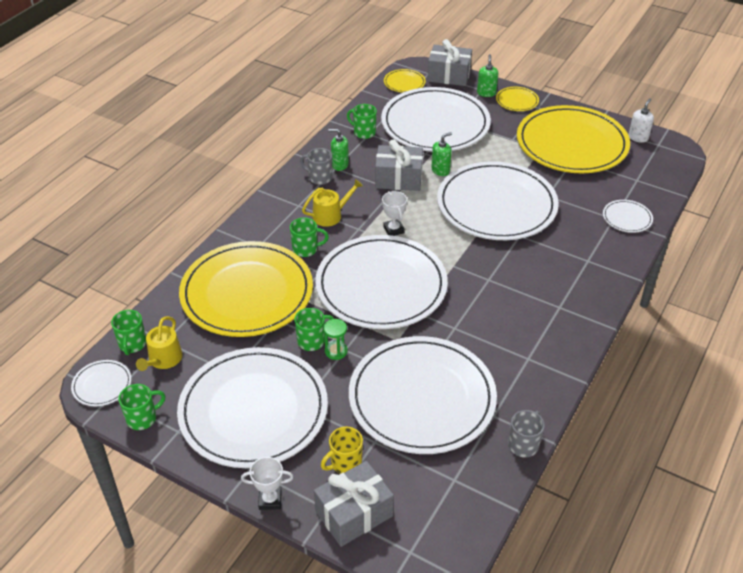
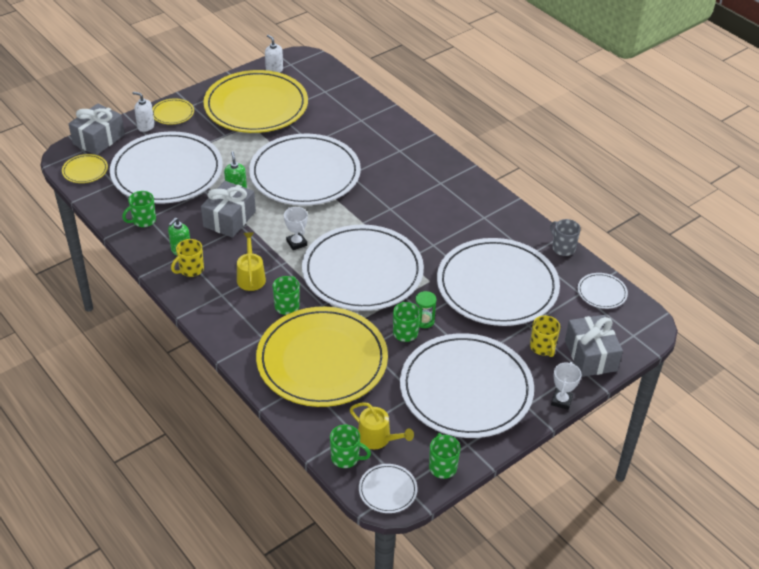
camera: 70 degrees left, 0 degrees up
(319, 178) = (191, 270): grey mug -> yellow mug
(393, 230) = (296, 243): white trophy -> white trophy turned 60 degrees clockwise
(486, 93) = (146, 126): green soap dispenser -> white soap dispenser
(627, 218) = (365, 113): white plate -> white plate (602, 292)

